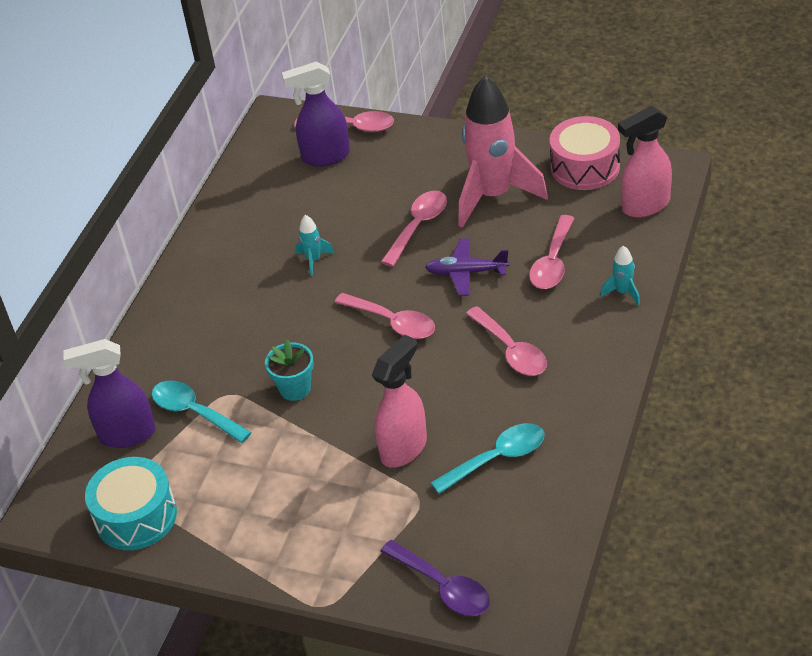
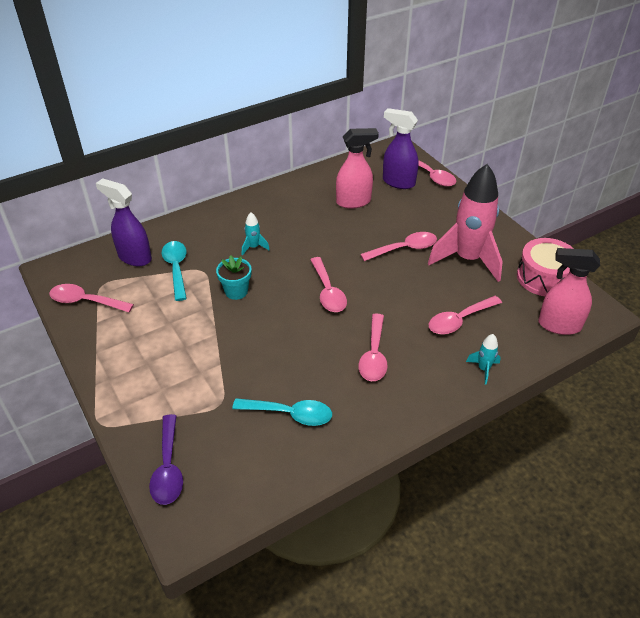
camera: 35 degrees right, 0 degrees up
(136, 516) = (85, 301): turquoise drum -> pink spoon
(314, 260) = (328, 231): turquoise rocket -> turquoise rocket (254, 247)
(404, 448) = (249, 367): pink spray bottle -> pink spray bottle (354, 202)
(466, 272) = (401, 292): purple plane -> none

